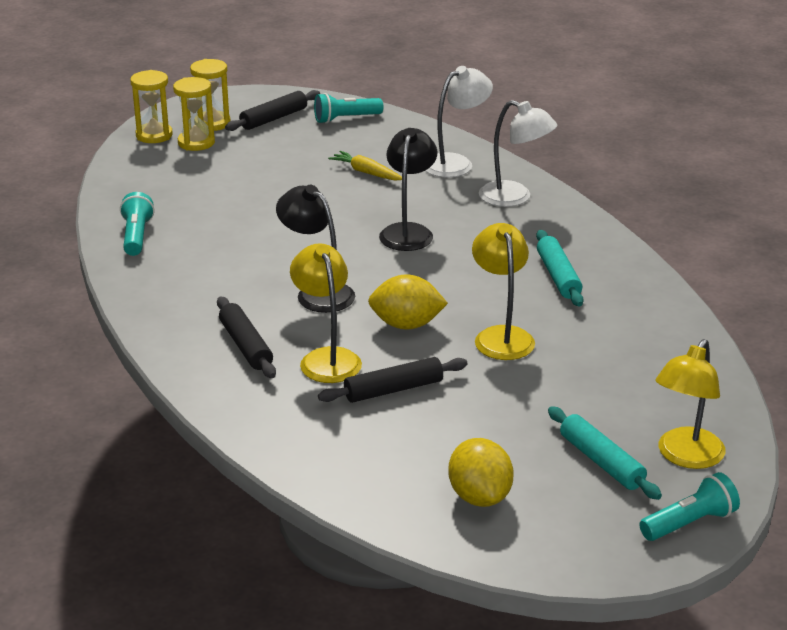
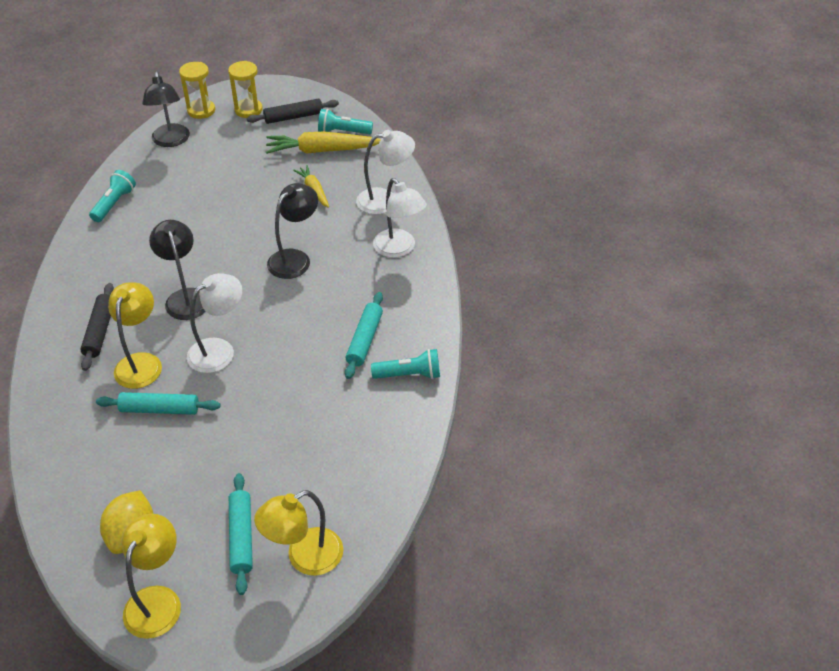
camera: 25 degrees right, 15 degrees up
(146, 168) = (171, 141): none -> black lamp
(196, 143) = (223, 126): yellow hourglass -> none
(339, 139) = (322, 151): none -> yellow carrot
(393, 389) = (160, 409): black rolling pin -> turquoise rolling pin
(406, 325) = (219, 350): yellow lemon -> white lamp
(501, 336) = (274, 385): yellow lamp -> yellow lamp (158, 600)
(689, 523) = (252, 624): turquoise flashlight -> turquoise flashlight (409, 375)

